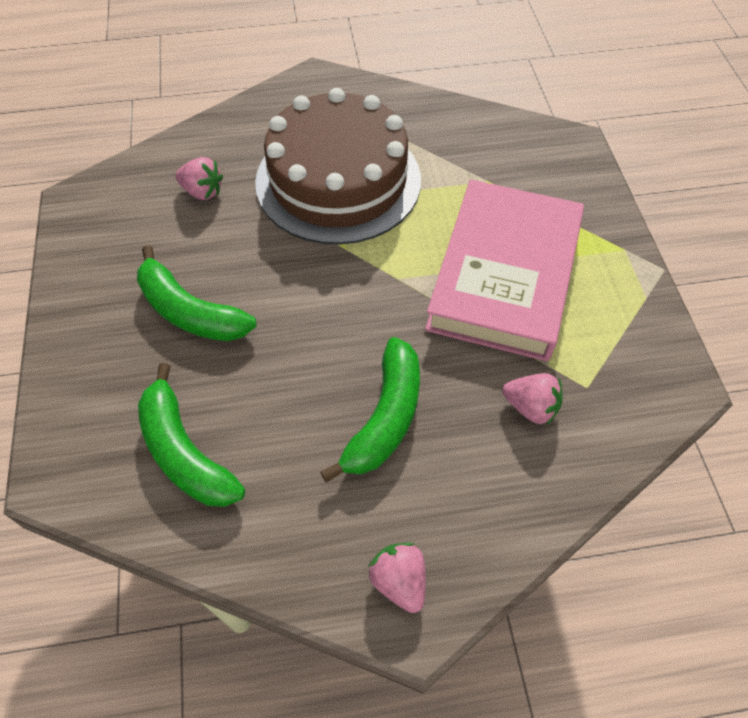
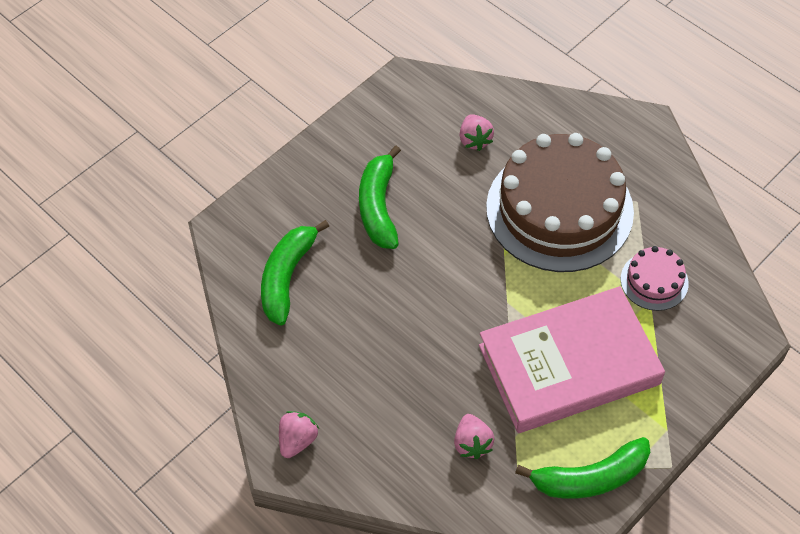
camera: 55 degrees right, 0 degrees up
(385, 417) = (395, 364): green banana -> green banana (590, 477)
(470, 166) = (654, 281): none -> pink cake

